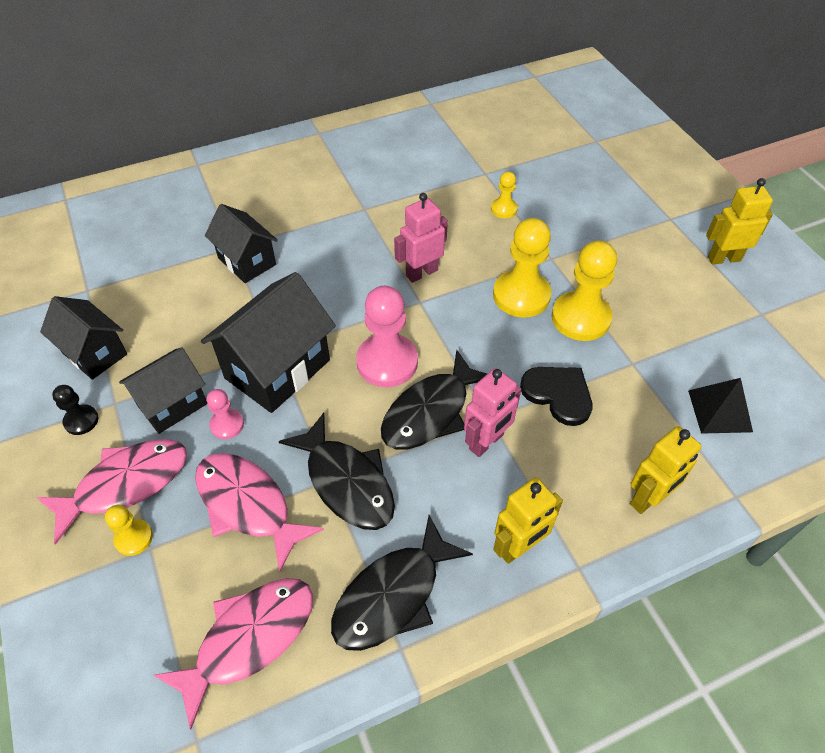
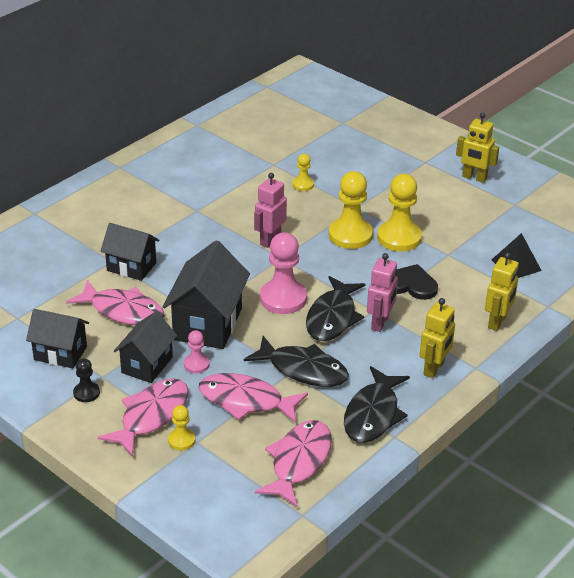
camera: 25 degrees left, 15 degrees down
(198, 318) = (123, 311): none -> pink fish
(724, 258) = (474, 178): yellow robot -> yellow robot turned 120 degrees counterclockwise

